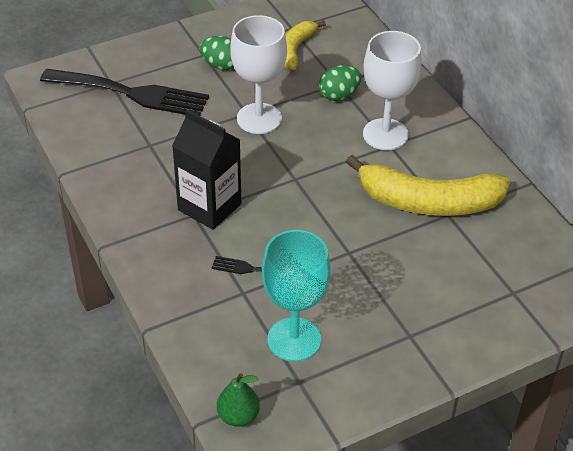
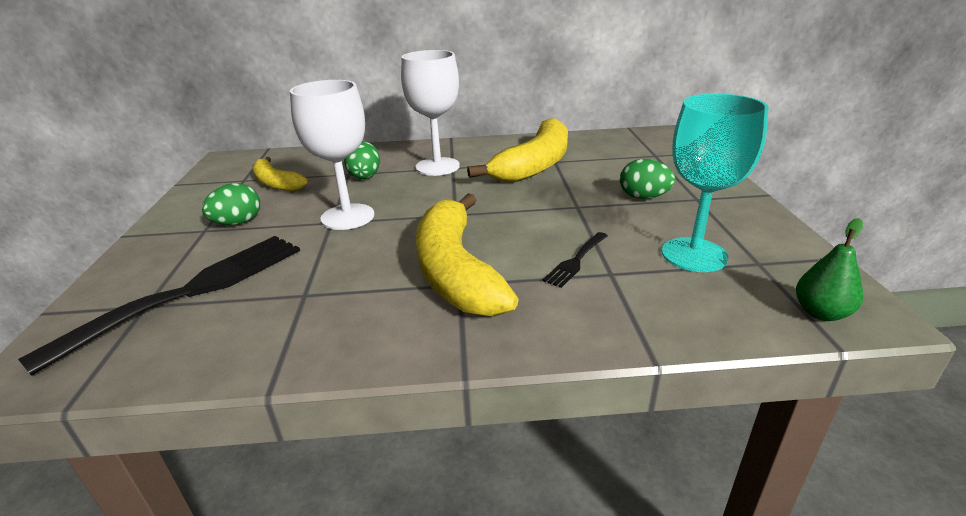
camera: 65 degrees left, 15 degrees down
(209, 207) = (455, 270): black carton -> yellow banana
(392, 295) = (643, 197): none -> green egg

